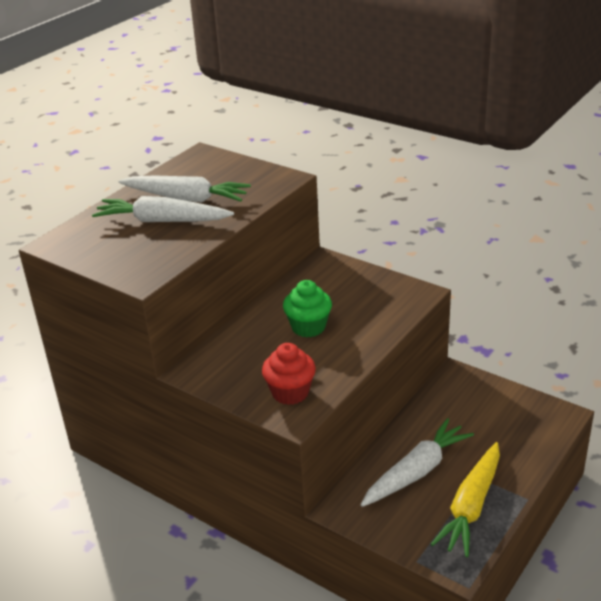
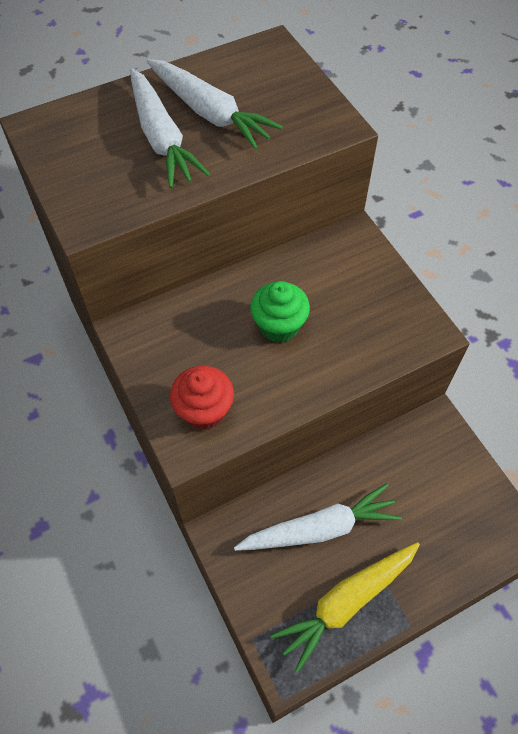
camera: 25 degrees right, 25 degrees up
(162, 221) = (162, 138): white carrot -> white carrot turned 150 degrees counterclockwise

